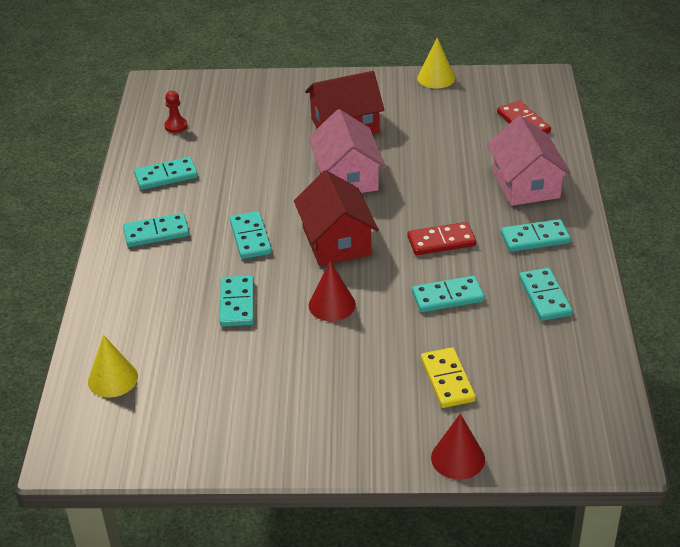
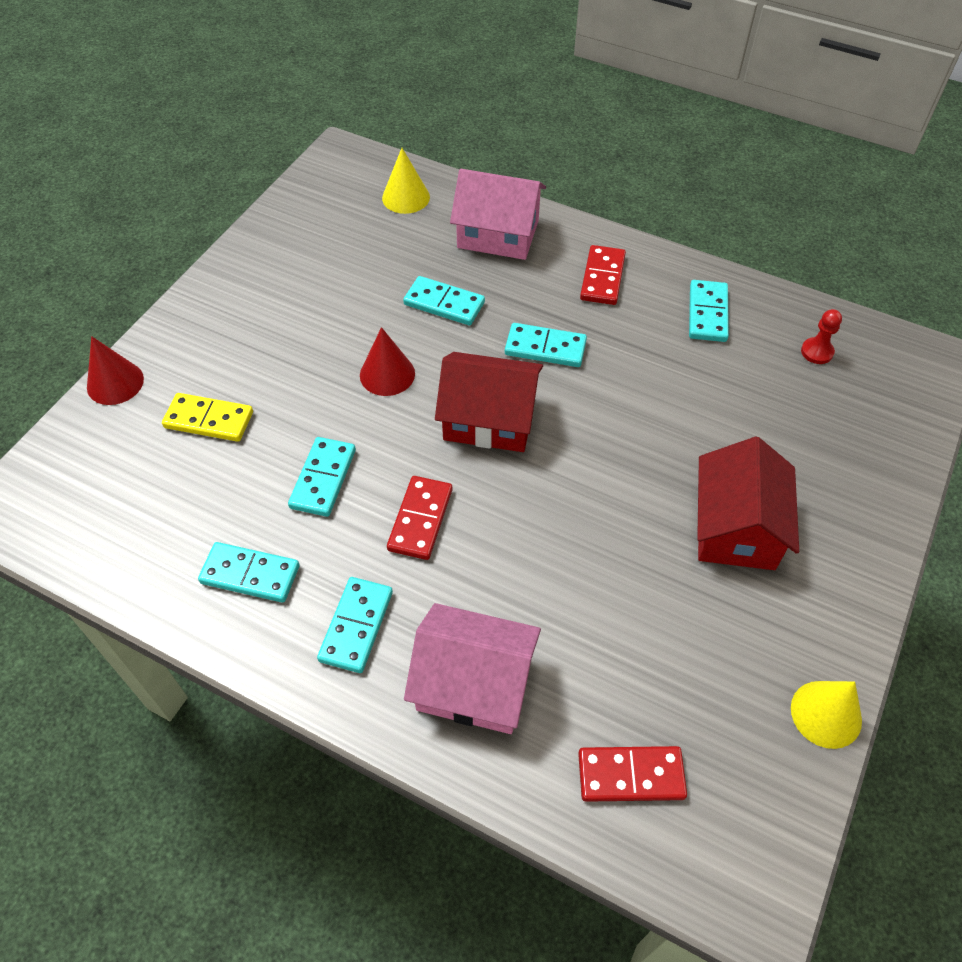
camera: 115 degrees right, 15 degrees up
(156, 232) = (602, 278): turquoise domino -> red domino
(347, 177) = (611, 480): pink house -> pink house (498, 234)

